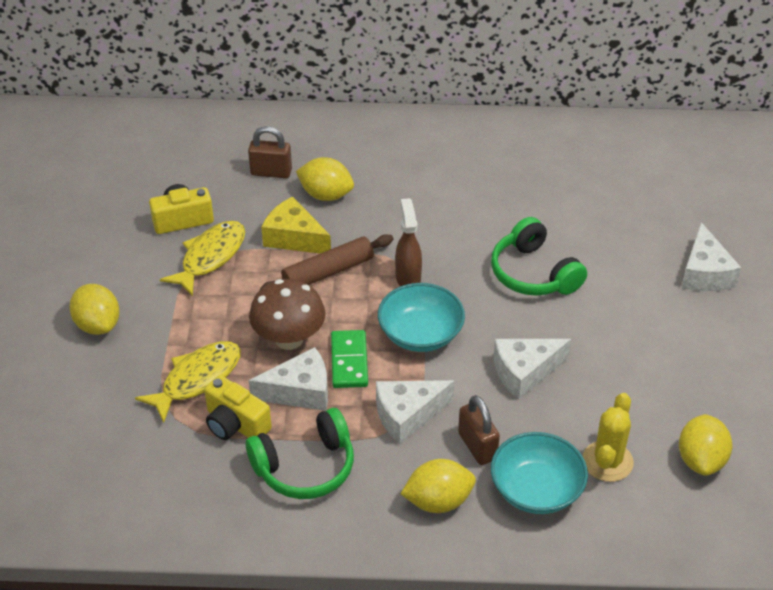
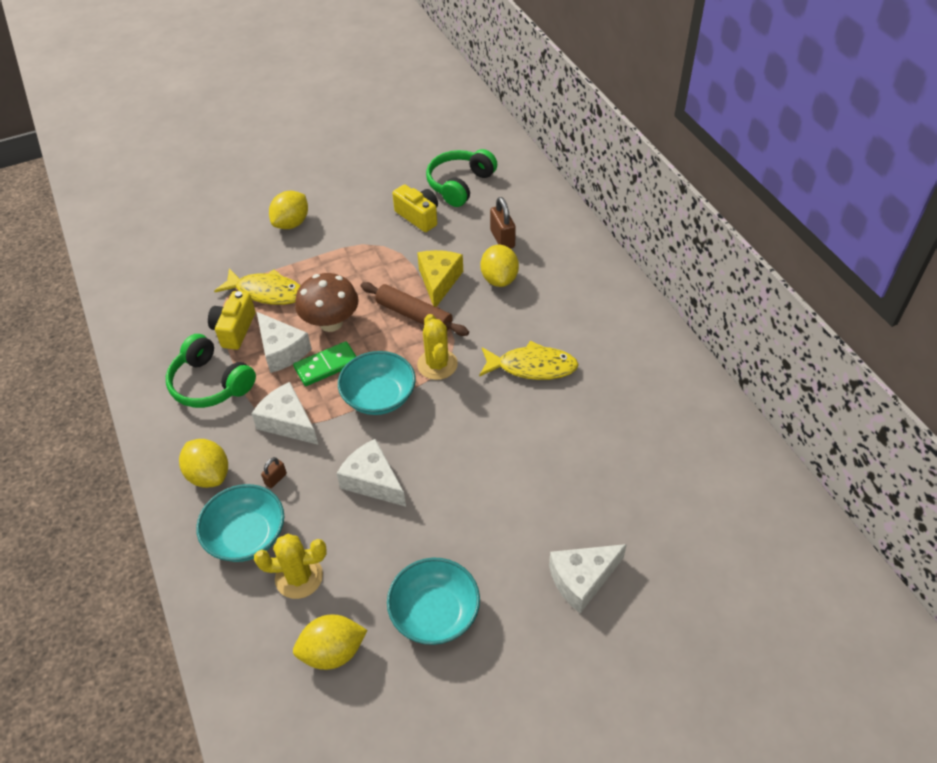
camera: 65 degrees right, 5 degrees up
(210, 257) = (389, 247): yellow fish -> yellow fish (532, 367)
(408, 278) = (437, 364): brown spray bottle -> yellow cactus
(477, 446) = (276, 479): brown padlock -> brown padlock, size x0.54
(533, 273) = (495, 445): green headphones -> green headphones (460, 184)
(693, 376) = (435, 613): none -> turquoise bowl

